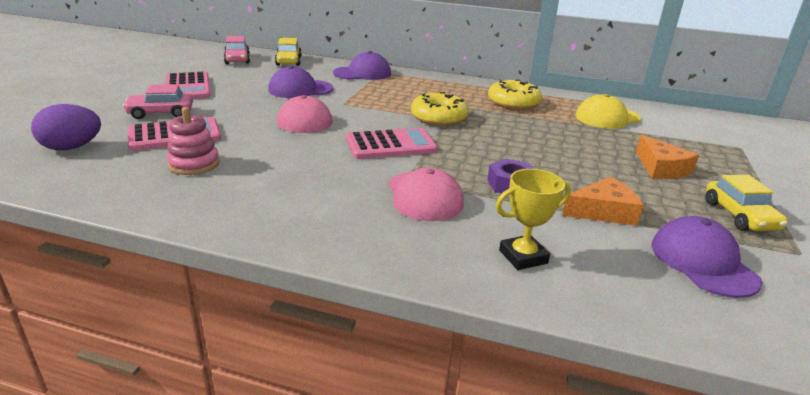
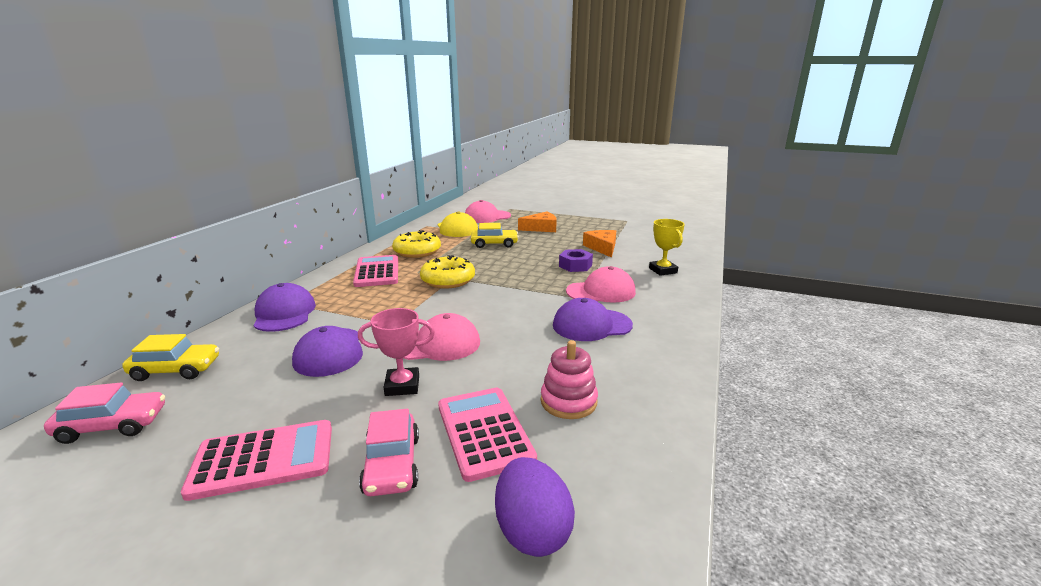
camera: 85 degrees left, 5 degrees down
(246, 111) = (402, 386): none -> pink trophy
(391, 145) = (510, 301): pink calculator -> pink calculator (377, 272)
(677, 133) = (487, 217): none -> pink cap
(703, 262) = (644, 237): purple cap -> purple cap (591, 325)
(739, 216) = (595, 223): yellow car -> yellow car (494, 244)

